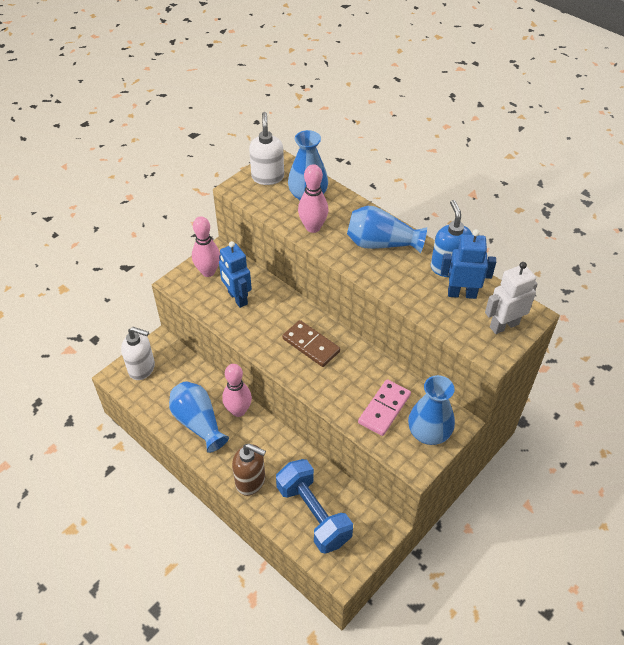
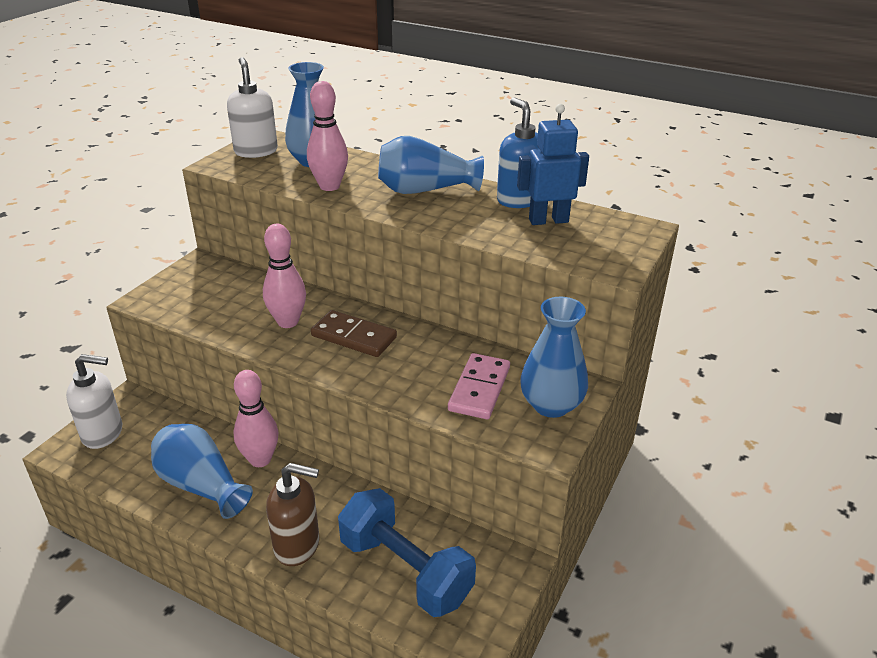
camera: 15 degrees left, 15 degrees down
(208, 272) = (189, 282): pink bowling pin -> pink bowling pin (288, 322)
(237, 298) = (236, 303): blue robot -> none
(504, 325) = (616, 241): white robot -> none

